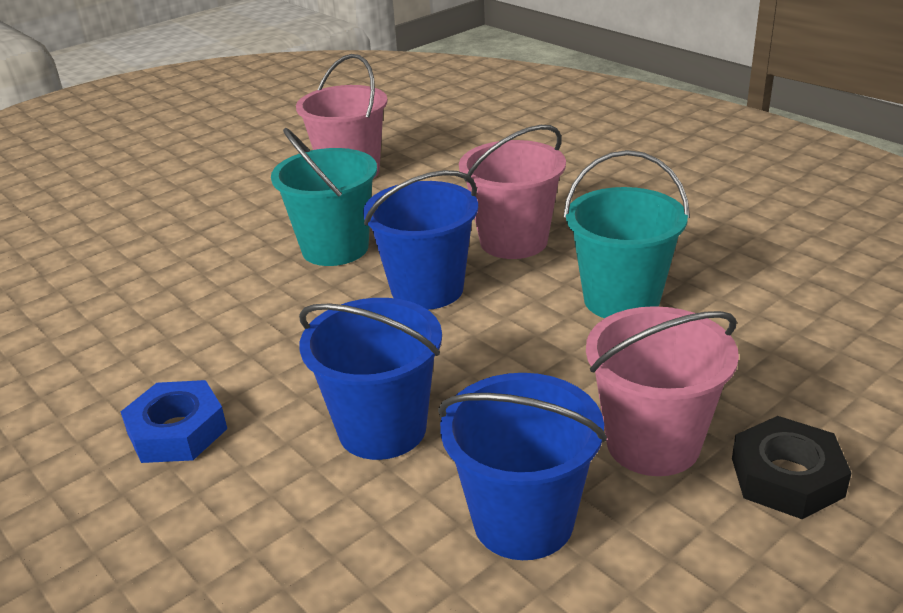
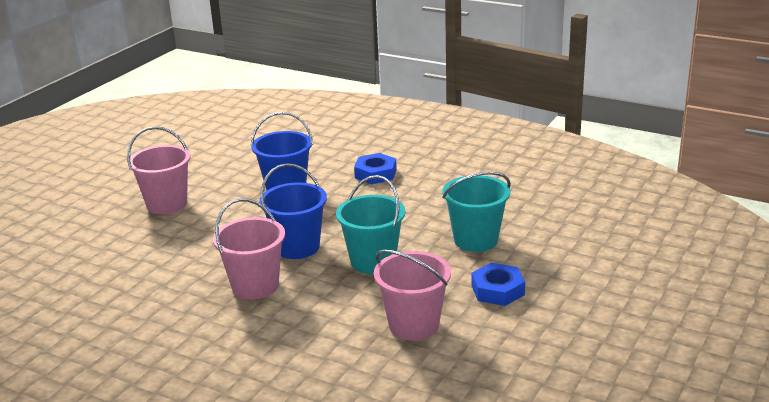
camera: 160 degrees right, 5 degrees down
(225, 191) = (497, 290): none -> blue nut
(523, 521) = (217, 175): blue bucket -> none
(621, 299) = (181, 260): turquoise bucket -> turquoise bucket (476, 240)
(786, 477) = (113, 203): black nut -> none

